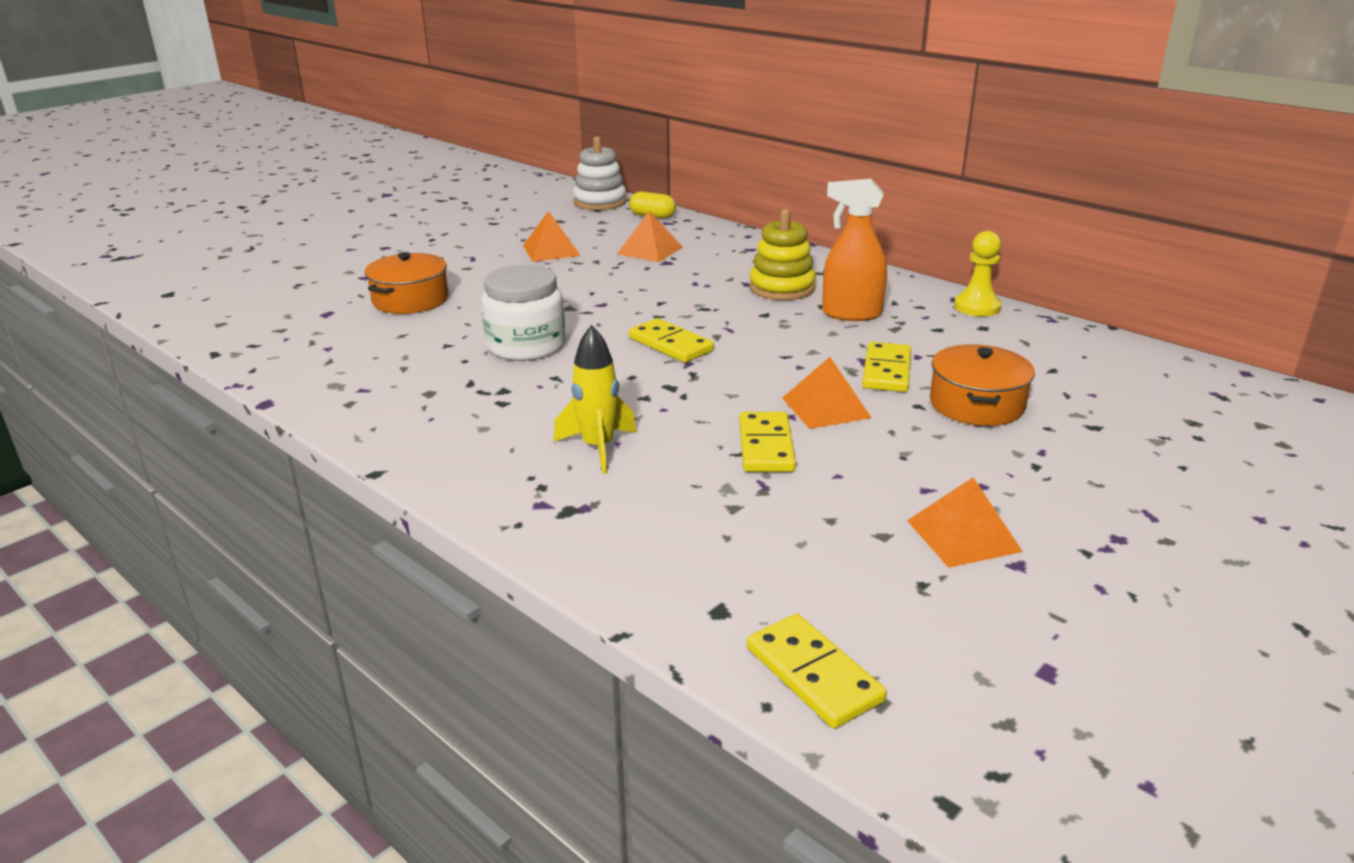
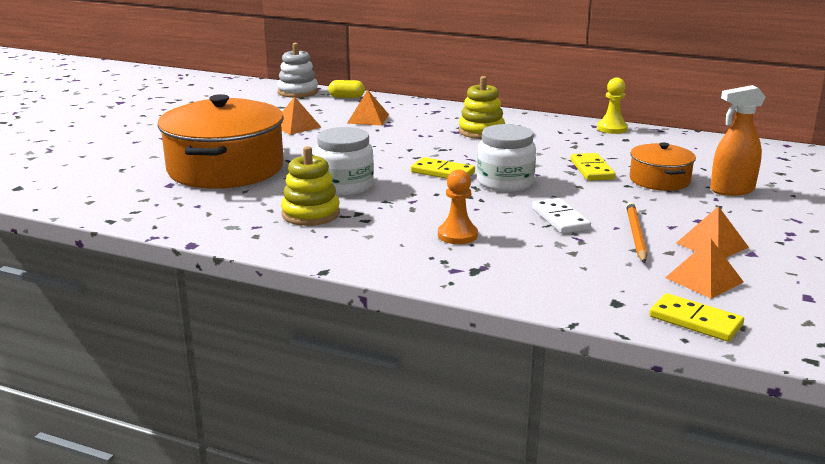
camera: 20 degrees left, 5 degrees down
(410, 300) = (225, 168): orange pot -> orange pot, size x1.99
(444, 382) = (310, 214): none -> yellow stacking toy
(598, 448) = (457, 235): yellow rocket -> orange pawn
(741, 373) = (505, 182): none -> white jar
(765, 446) = (560, 219): yellow domino -> white domino
(825, 407) = (575, 194): orange pyramid -> orange pyramid (704, 279)
(851, 314) = (540, 141): orange spray bottle -> orange spray bottle (731, 190)
(855, 494) = (635, 235): none -> orange pencil

